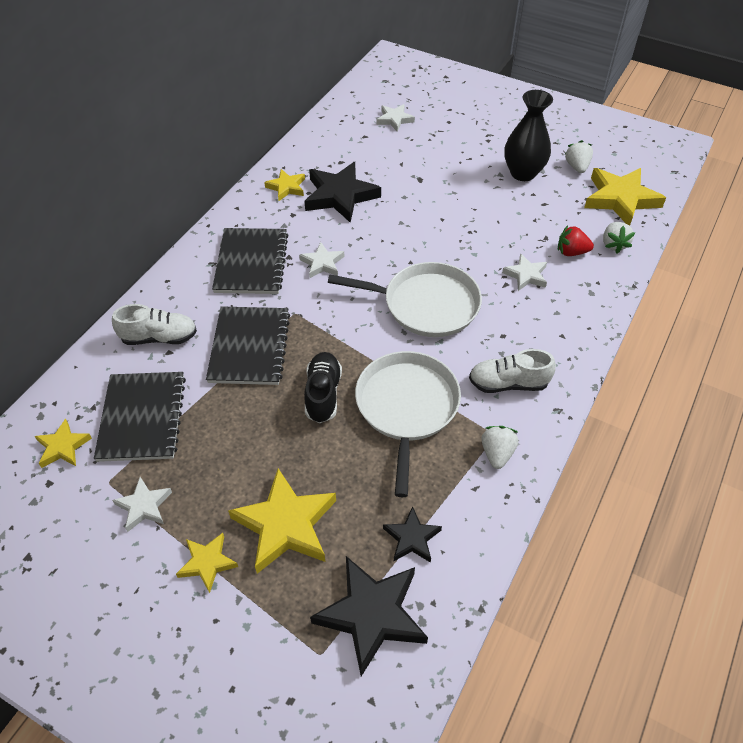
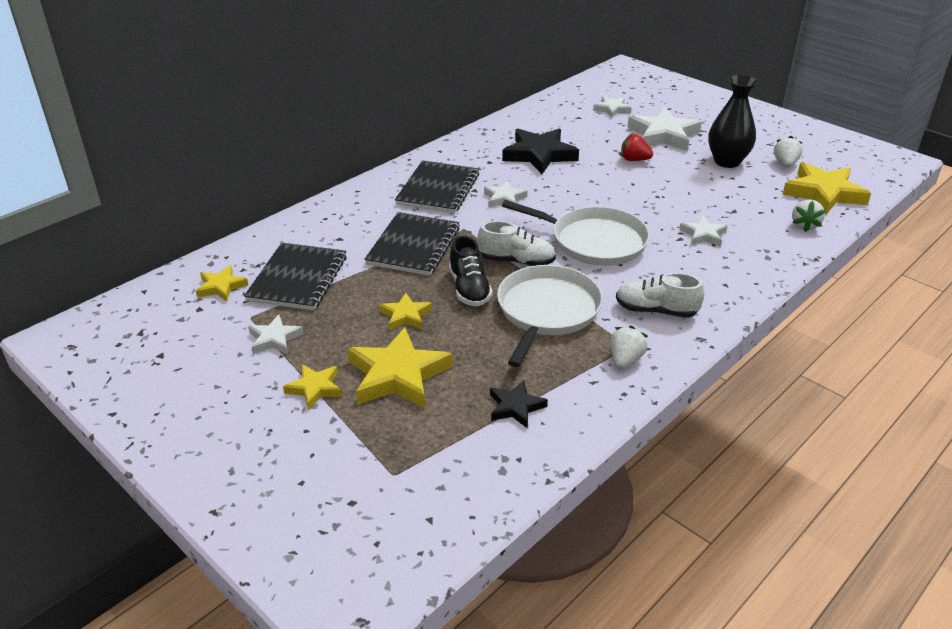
camera: 15 degrees right, 15 degrees down
(159, 337) = (335, 227): white shoe -> white shoe (517, 261)
(286, 187) = (491, 143): yellow star -> yellow star (405, 315)
(323, 394) = (469, 289): black shoe -> black shoe turned 150 degrees clockwise
(371, 615) = (454, 455): black star -> none
(454, 147) = (663, 135): none -> white star
(571, 252) = (757, 224): red strawberry -> red strawberry (634, 160)

